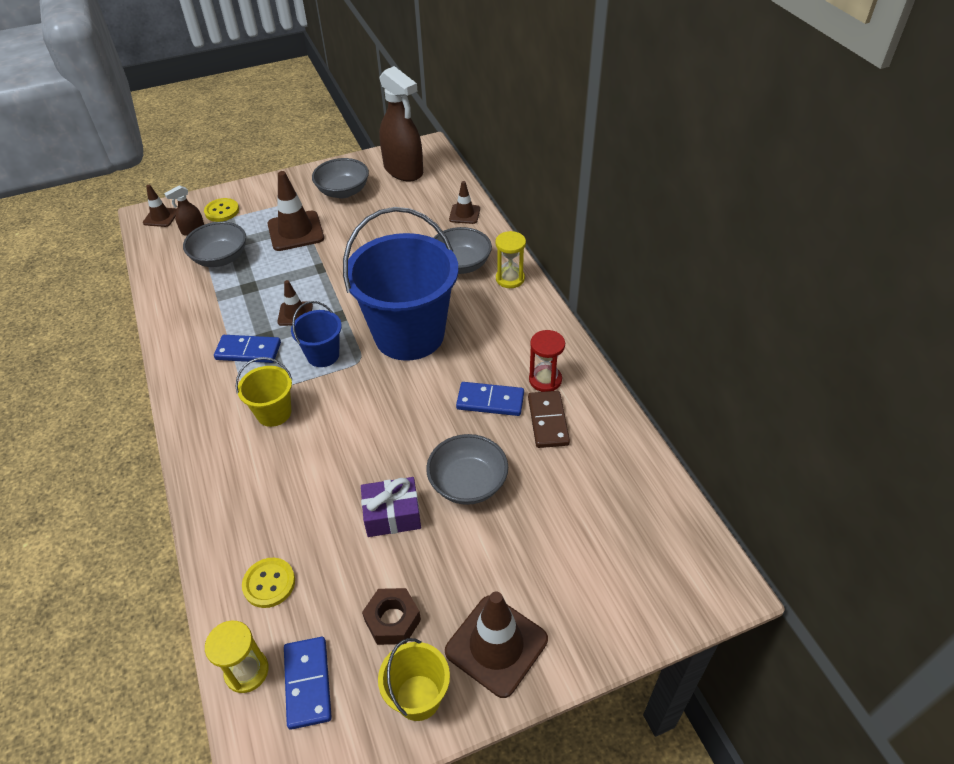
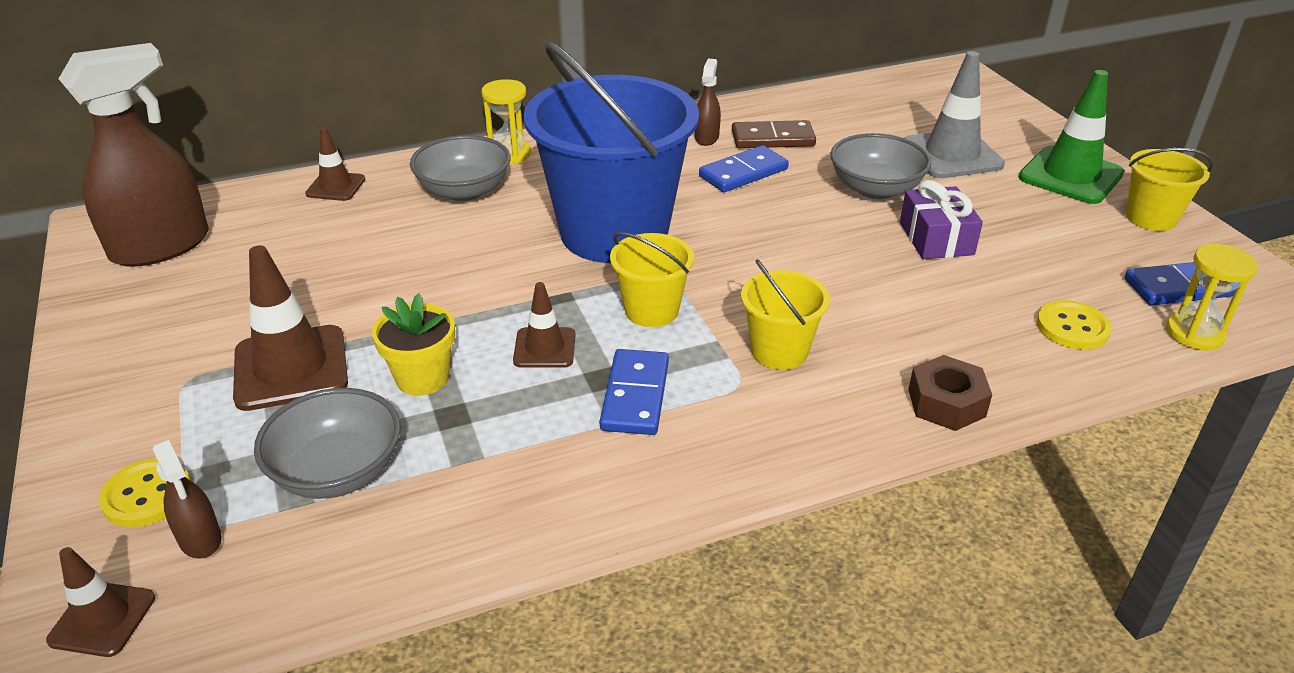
camera: 90 degrees left, 10 degrees down
(279, 274) = (422, 378): none -> yellow flower pot
(323, 355) = (651, 310): blue bucket -> yellow bucket
(343, 191) = (185, 315): grey bowl -> none
(392, 620) = (1075, 235): brown nut -> brown nut (946, 403)
(490, 401) = (743, 173): blue domino -> blue domino turned 45 degrees clockwise
(496, 645) = (1070, 176): brown traffic cone -> green traffic cone
(530, 549) = (951, 155): none -> grey traffic cone
(545, 380) = (706, 137): red hourglass -> brown spray bottle

